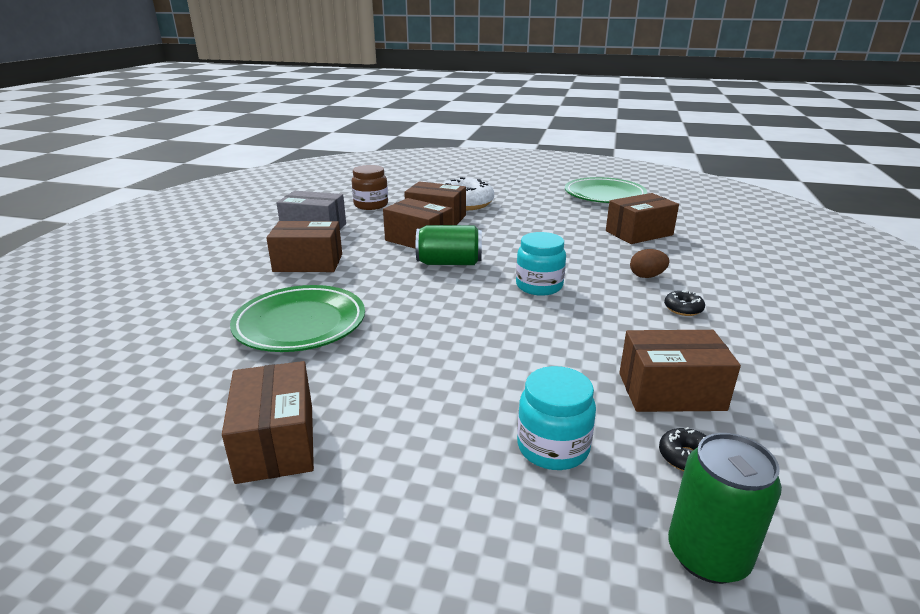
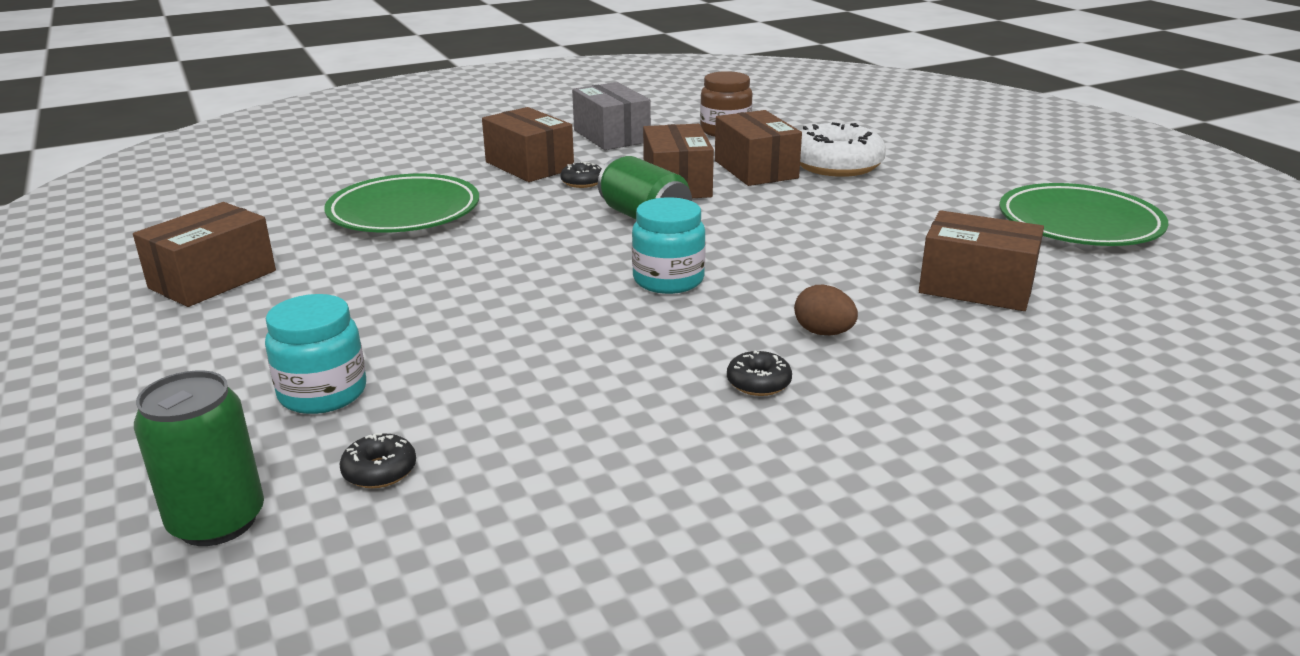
camera: 50 degrees right, 0 degrees up
(366, 259) = (582, 182): none -> black donut
(671, 391) = (514, 428): brown box -> none

